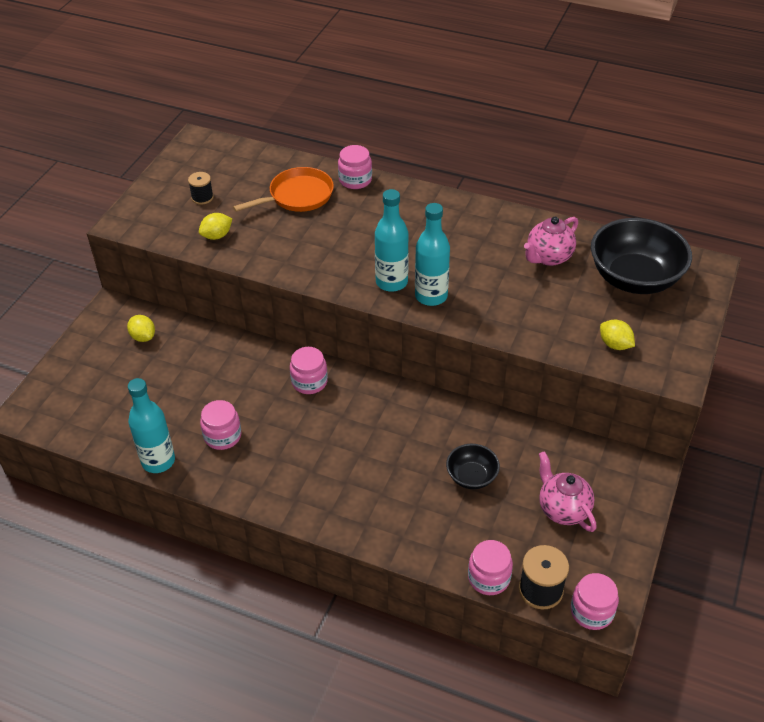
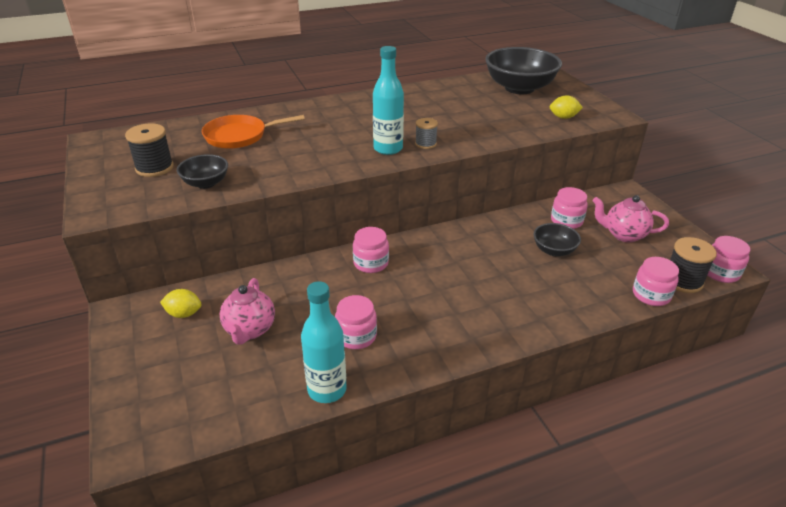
camera: 45 degrees left, 10 degrees down
(202, 197) = (154, 168): black spool -> black spool, size x1.58
(217, 236) = (206, 183): yellow lemon -> black bowl
(297, 196) = (239, 136): orange pan -> orange pan turned 120 degrees counterclockwise
(355, 180) = (271, 112): pink jar -> pink jar (566, 221)
(431, 296) = (425, 144): turquoise bottle -> grey spool
(548, 257) = (460, 98): pink teapot -> pink teapot (250, 330)

